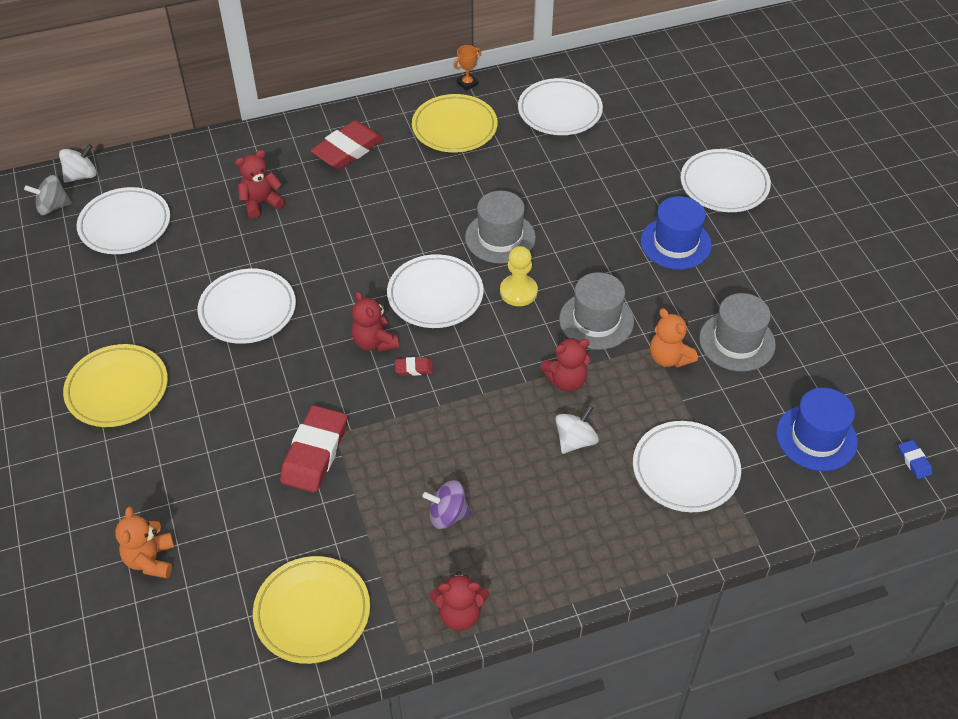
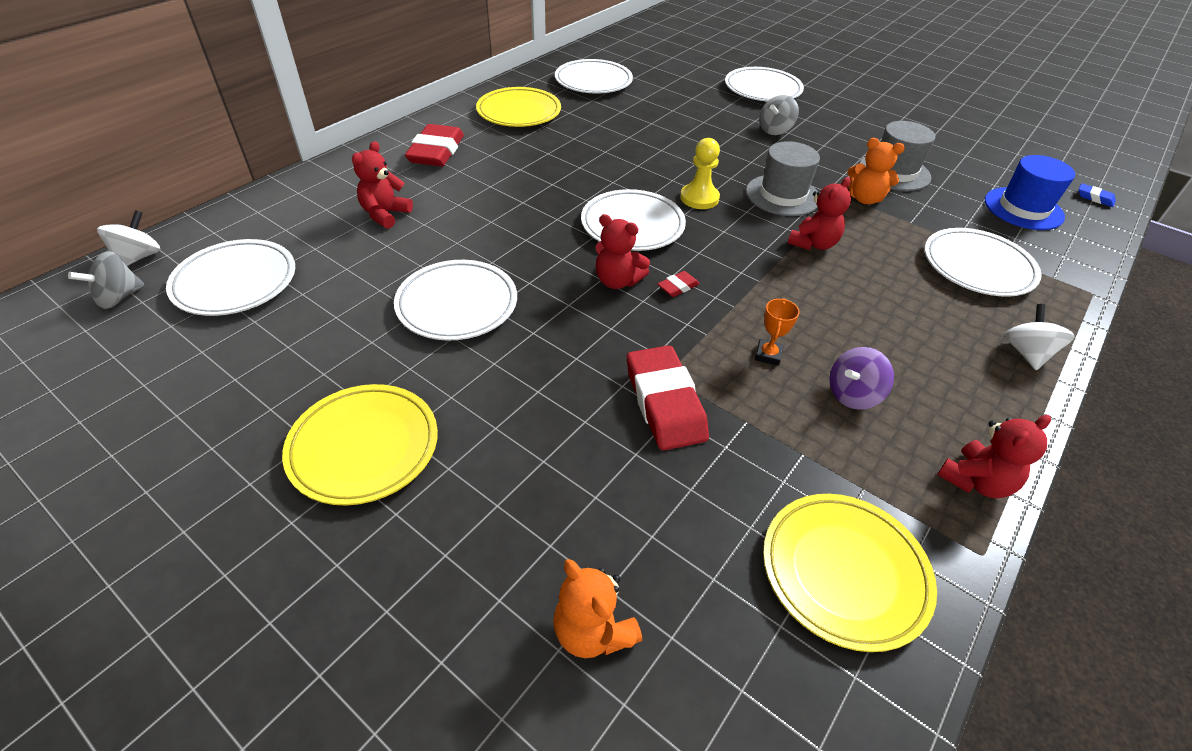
camera: 35 degrees left, 5 degrees down
(467, 83) = (499, 84): orange trophy -> orange trophy (768, 355)
(500, 237) = (640, 168): grey hat -> none
(575, 440) = (876, 283): white spinning top -> white spinning top (1026, 353)
(675, 243) = (775, 130): blue hat -> grey spinning top

